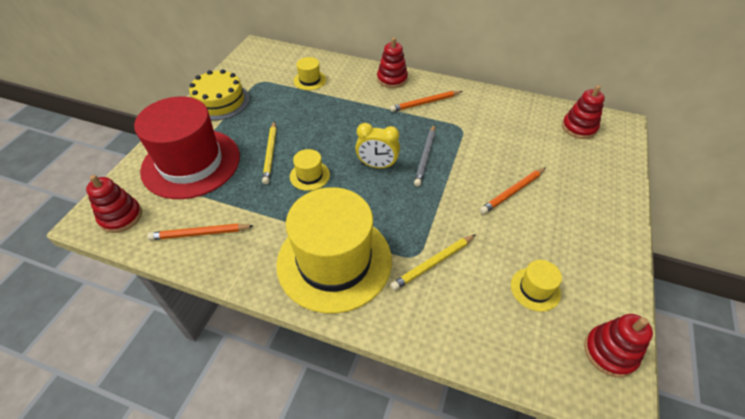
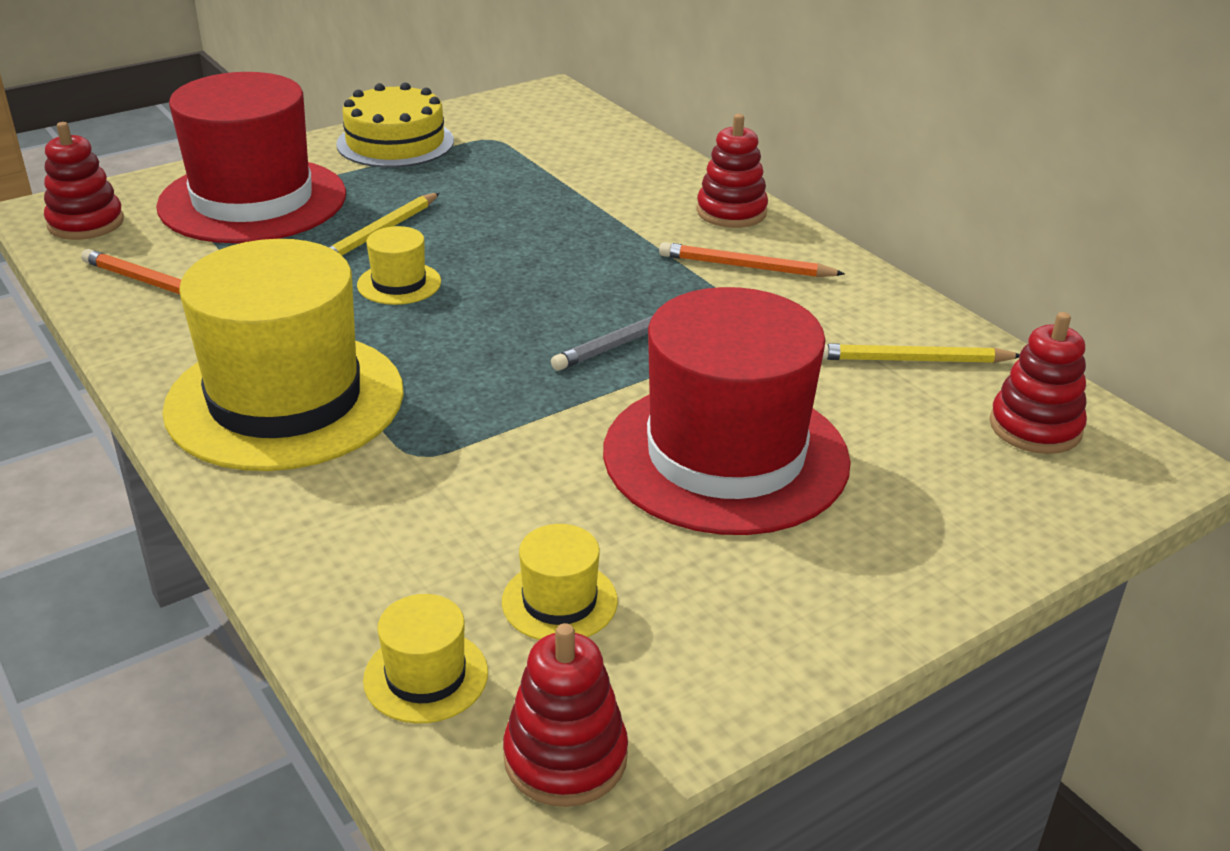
camera: 35 degrees right, 15 degrees down
(310, 80) = (577, 164): yellow hat -> yellow hat (426, 676)
(377, 165) = (527, 315): yellow clock -> none
(432, 263) = (431, 477): yellow pencil -> yellow pencil (911, 360)
(512, 192) = (725, 456): orange pencil -> red hat

